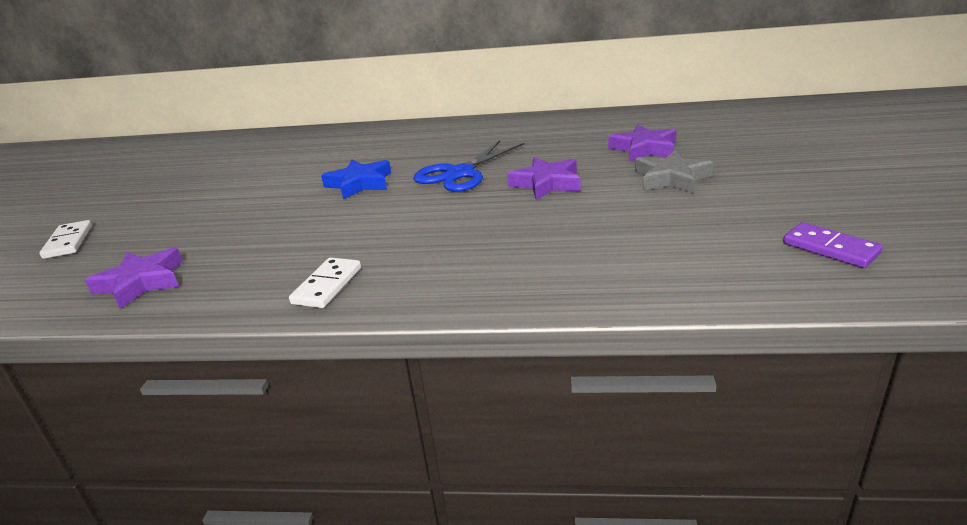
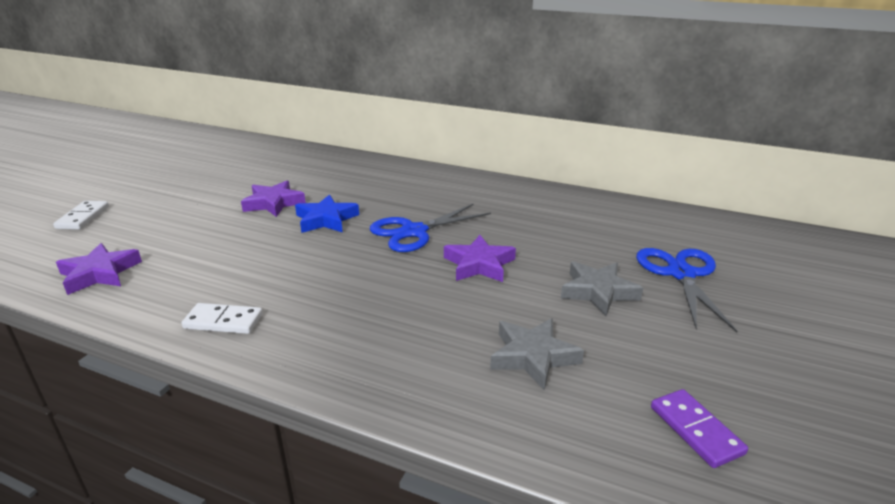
camera: 15 degrees right, 0 degrees up
(327, 285) = (223, 321): white domino -> white domino turned 60 degrees clockwise
(644, 149) = (598, 249): purple star -> purple star (273, 203)
(655, 235) = (533, 356): none -> grey star
(730, 150) = (681, 274): none -> blue scissors

